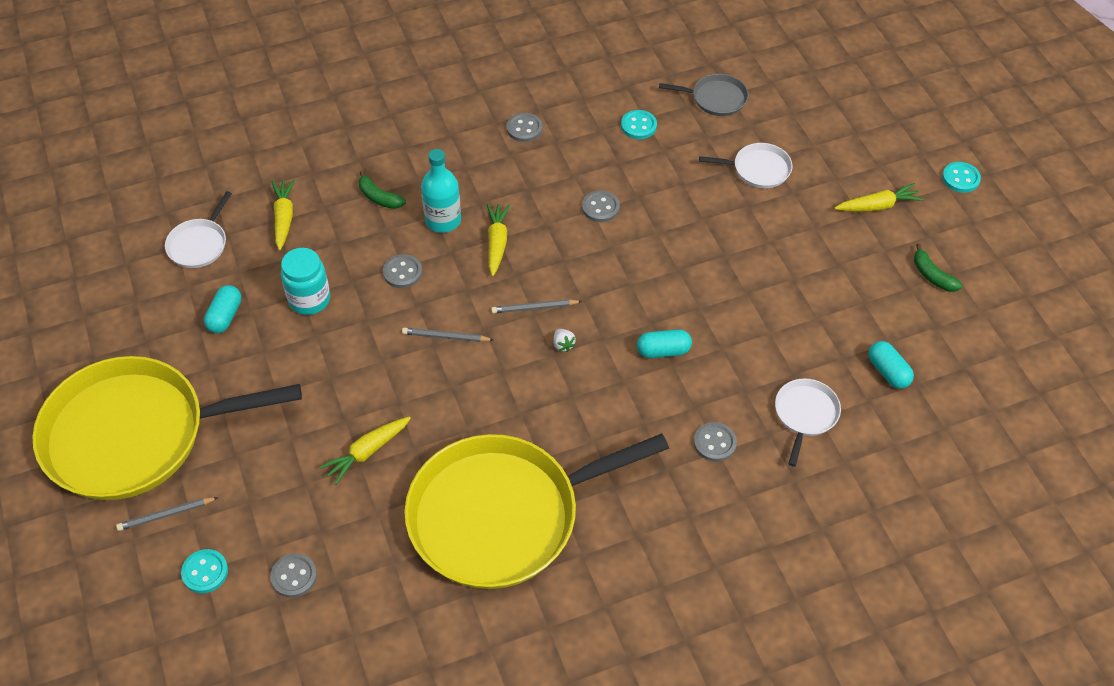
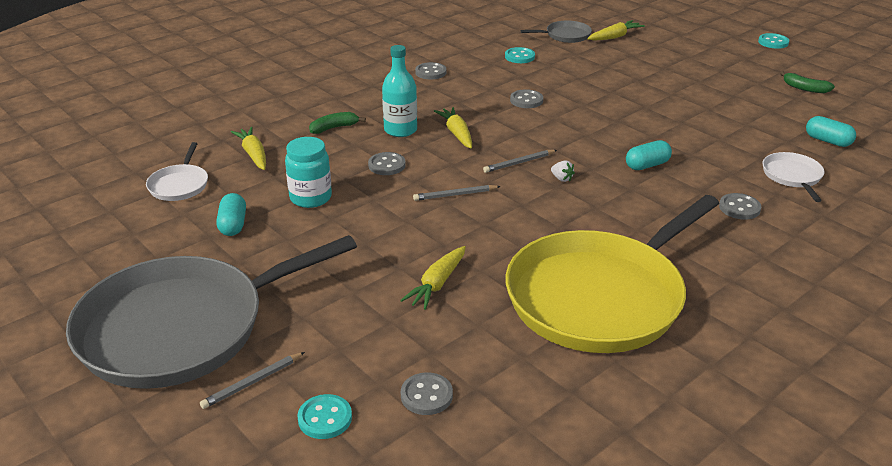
camera: 20 degrees left, 20 degrees down
(135, 434) = (182, 328): yellow pan -> grey pan
(379, 197) = (334, 128): green banana -> green banana turned 135 degrees clockwise
(758, 169) = (628, 62): white pan -> none
(878, 206) = (731, 64): yellow carrot -> yellow carrot (615, 37)

